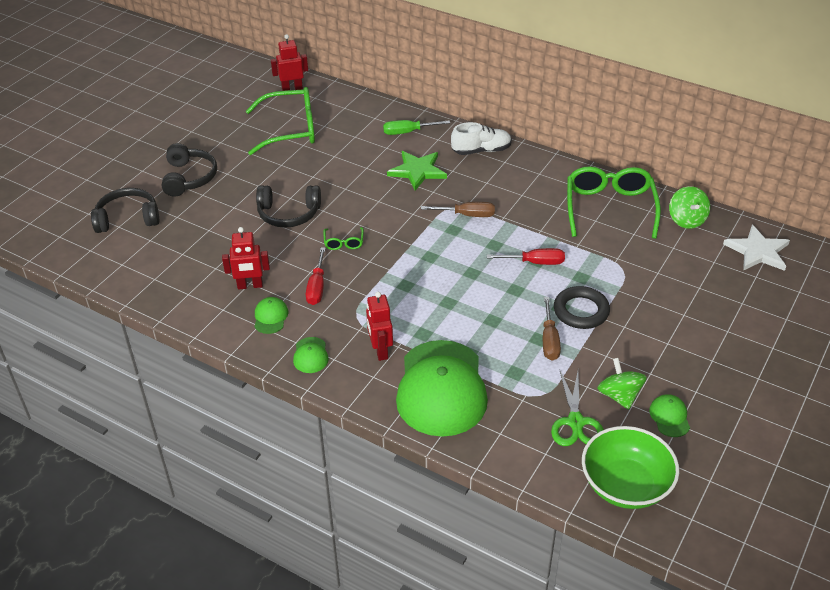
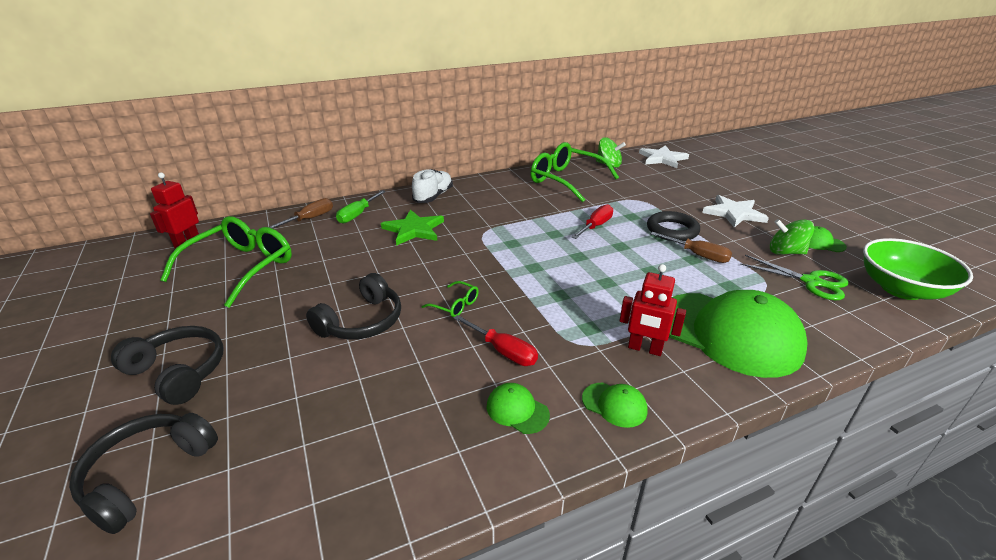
camera: 55 degrees left, 10 degrees down
(250, 285) = (442, 404): red robot -> none
(467, 215) = (502, 230): brown screwdriver -> brown screwdriver (309, 219)
(670, 342) = (734, 213): none -> white star

